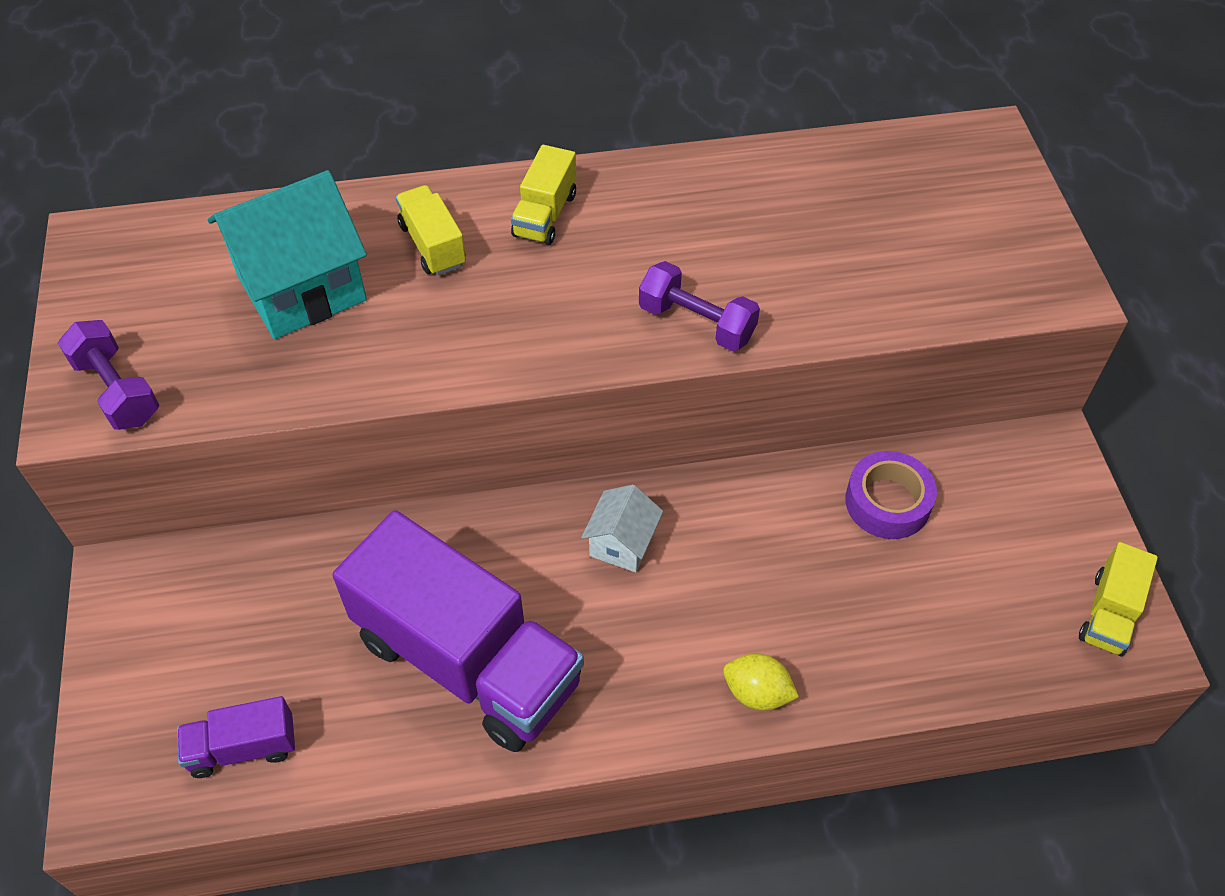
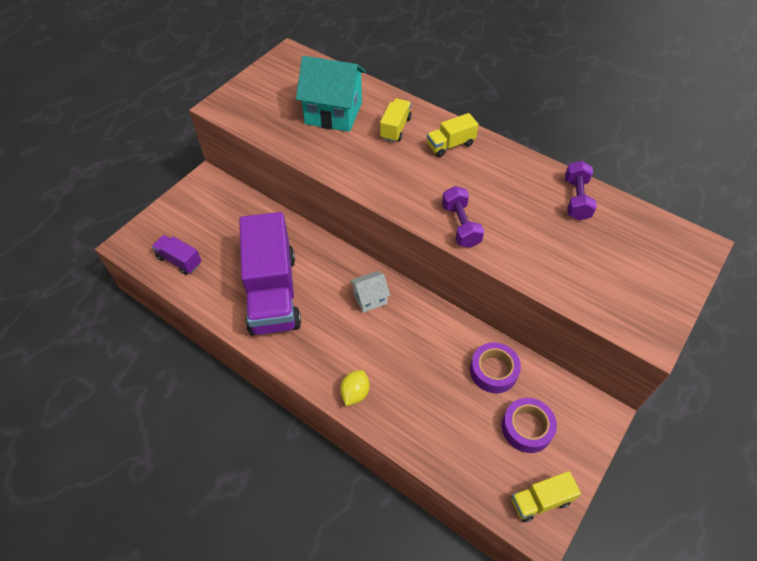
camera: 45 degrees right, 0 degrees up
(117, 390) = (240, 107): purple dumbbell -> purple dumbbell (576, 199)
(757, 693) = (355, 393): yellow lemon -> yellow lemon turned 45 degrees clockwise
(1001, 539) = (527, 428): none -> purple tape

